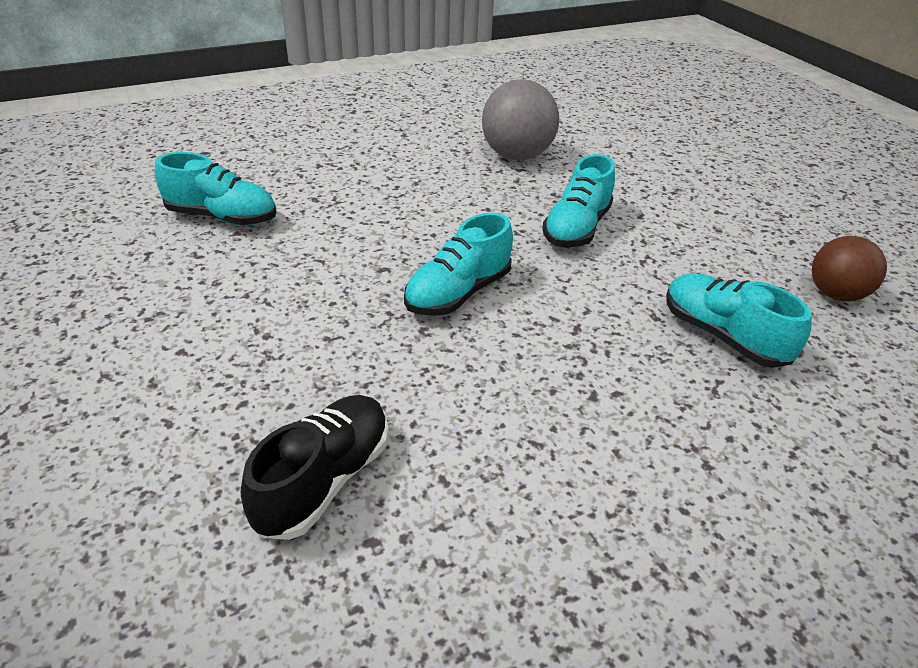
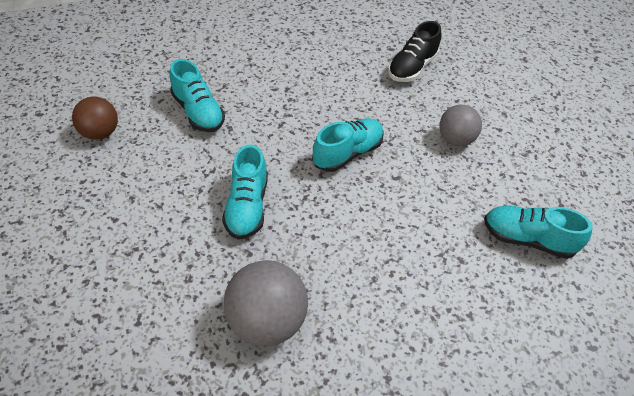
camera: 175 degrees left, 10 degrees up
(274, 326) = (455, 139): none -> grey ball
(576, 228) = (247, 207): turquoise shoe -> turquoise shoe turned 150 degrees clockwise

